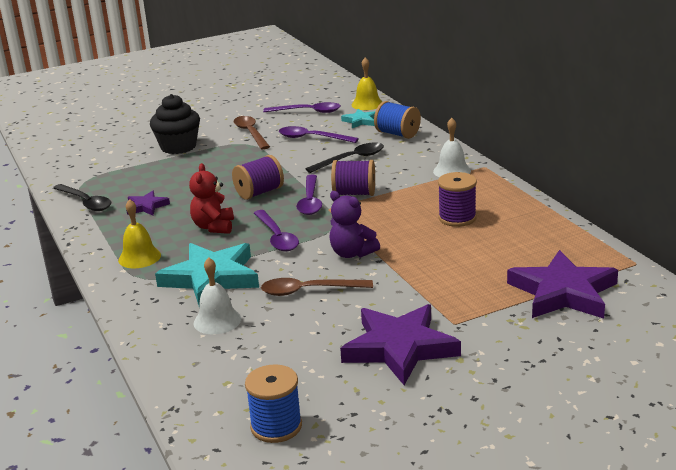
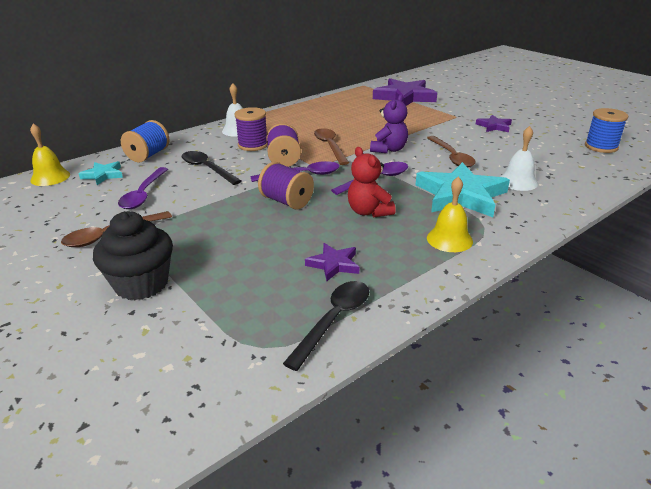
camera: 105 degrees left, 5 degrees up
(214, 227) = (369, 212): red teddy bear -> red teddy bear turned 75 degrees clockwise
(308, 112) = (53, 208): purple spoon -> none
(378, 219) = (330, 146): none -> brown spoon
(399, 348) = (494, 126): purple star -> purple star, size x0.49
(457, 218) = (320, 124): purple spool -> purple spool (253, 145)

